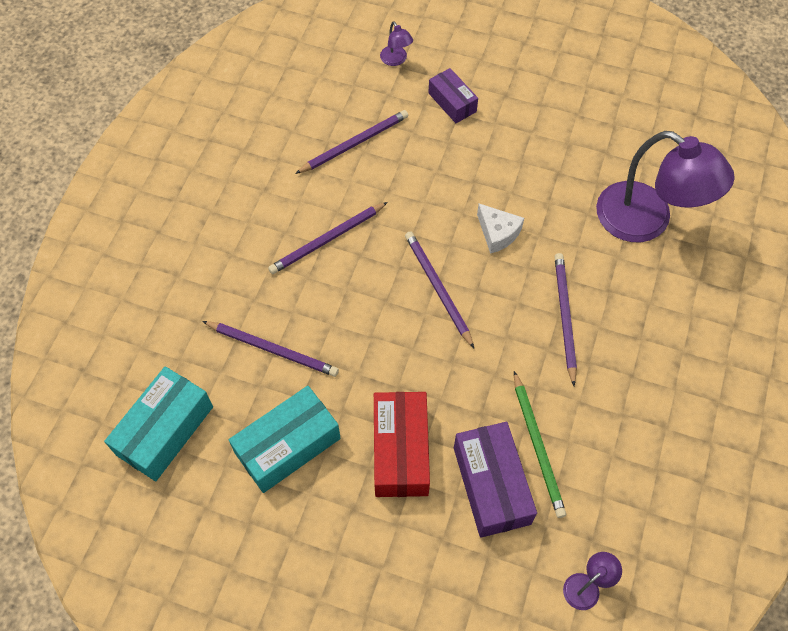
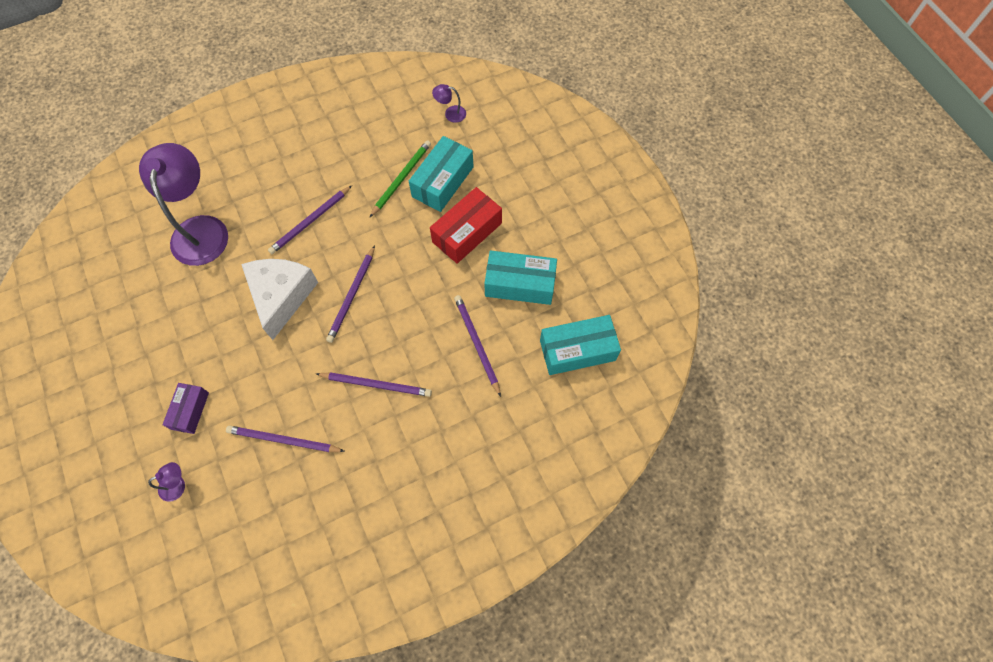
camera: 135 degrees left, 5 degrees up
(396, 60) = (177, 485): purple lamp -> purple lamp turned 45 degrees clockwise
(491, 485) = (443, 182): purple box -> turquoise box
(497, 233) = (281, 296): white cheese -> white cheese, size x1.92

